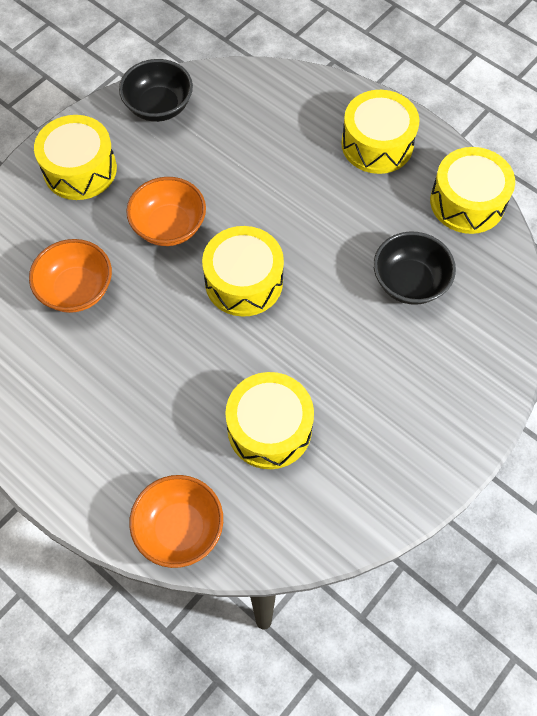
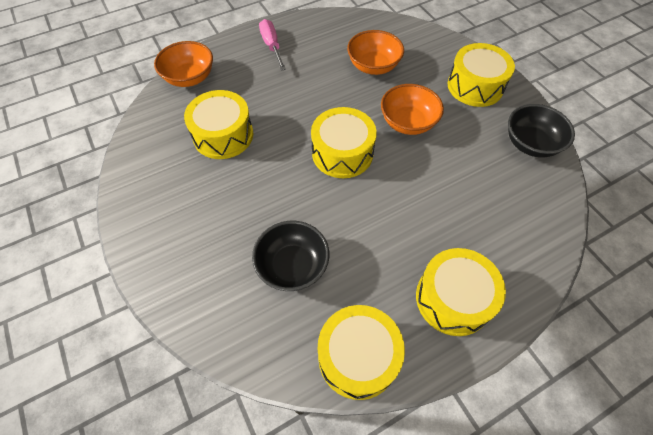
camera: 110 degrees right, 5 degrees down
(71, 439) = (272, 46): none -> pink screwdriver

